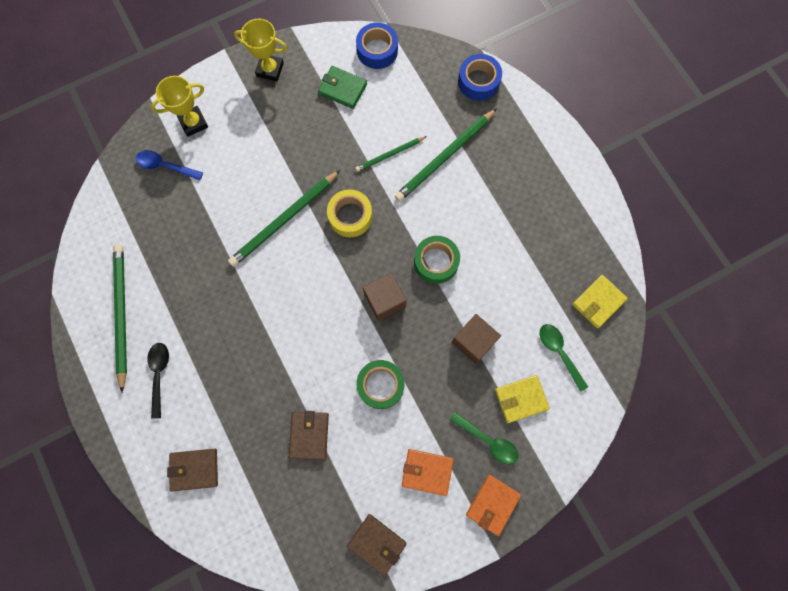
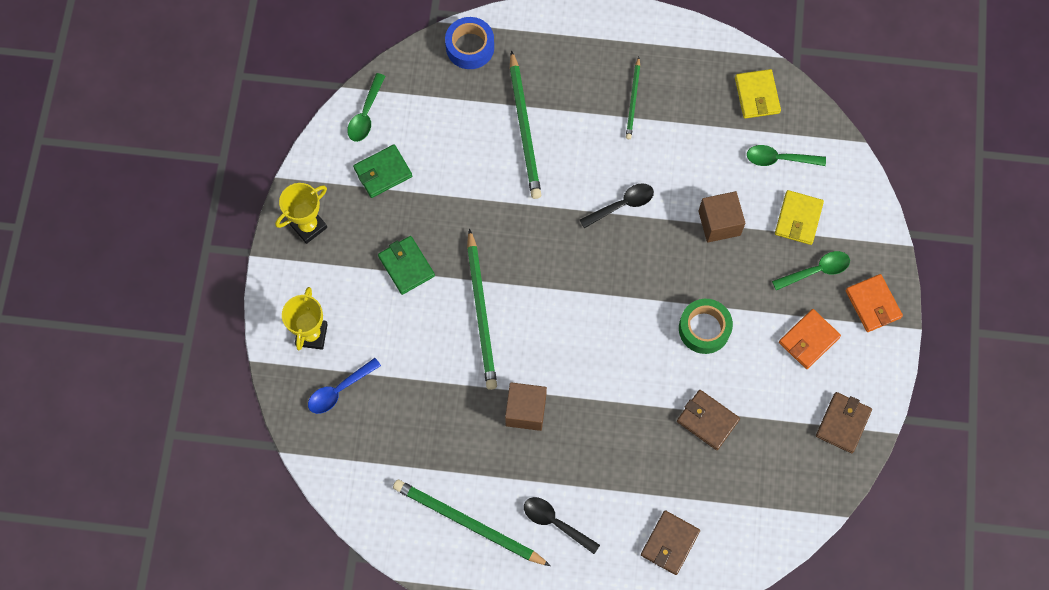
camera: 55 degrees left, 5 degrees down
(284, 149) = (406, 266): none -> green wallet
(350, 216) = (522, 250): yellow tape -> none
(377, 50) = (366, 114): blue tape -> green spoon
(377, 543) = (843, 423): brown wallet -> brown wallet turned 45 degrees counterclockwise
(384, 300) = (627, 273): brown cube -> brown cube (525, 411)
(389, 155) = (485, 175): green pencil -> green pencil (633, 100)
(436, 262) = (622, 205): green tape -> black spoon

